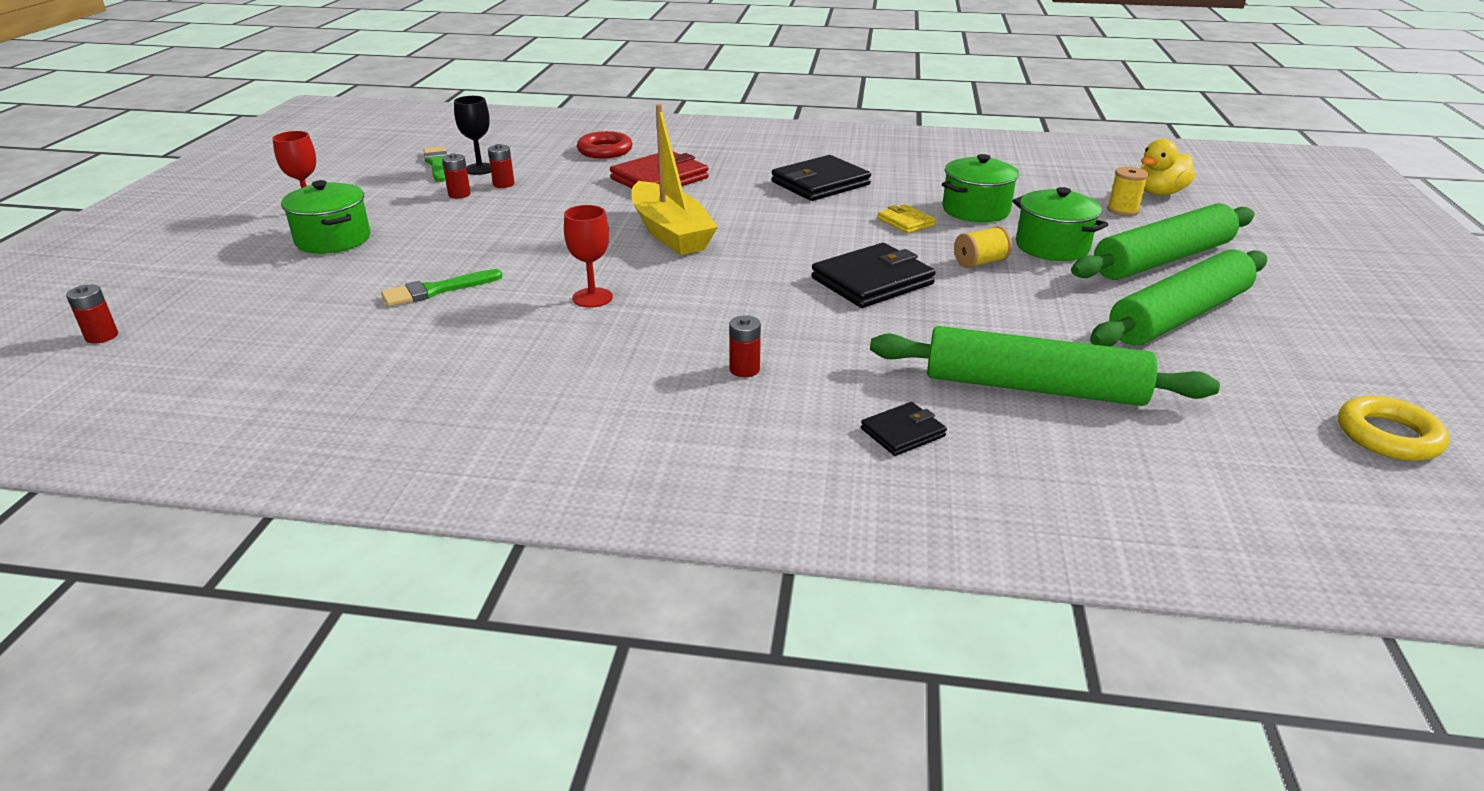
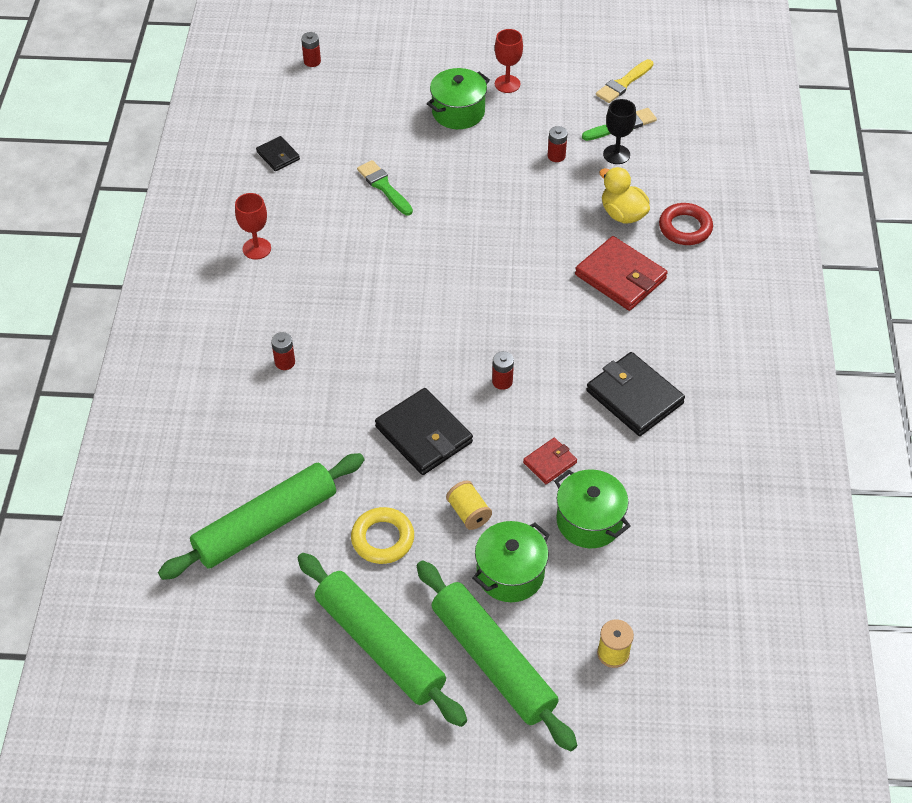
camera: 85 degrees right, 20 degrees up
(371, 159) = (623, 83): none -> yellow brush
(503, 184) = (584, 177): red battery -> red battery (502, 381)
(592, 298) = (380, 269): red goblet -> red goblet (256, 248)
(670, 233) = (499, 299): yellow boat -> none
(903, 432) = (211, 446): black wallet -> black wallet (278, 155)
(906, 222) = (550, 462): yellow wallet -> red wallet
(1033, 388) = (265, 524): green rolling pin -> green rolling pin turned 45 degrees clockwise
(1159, 193) = (672, 702): yellow duck -> yellow duck (622, 214)
(1388, 436) = (205, 735): yellow ring -> yellow ring (382, 539)

